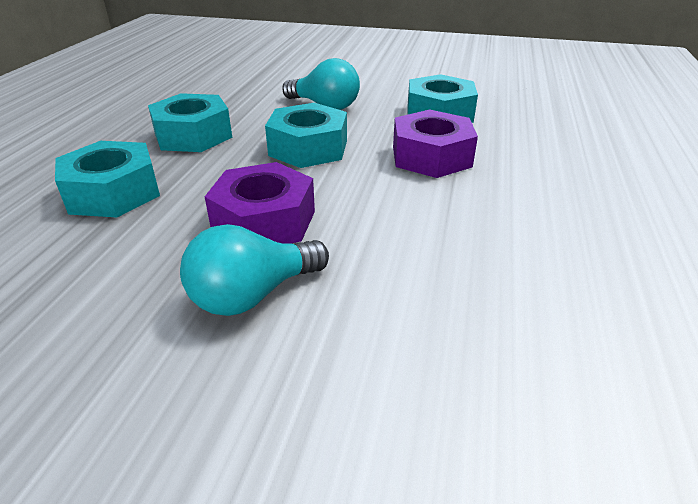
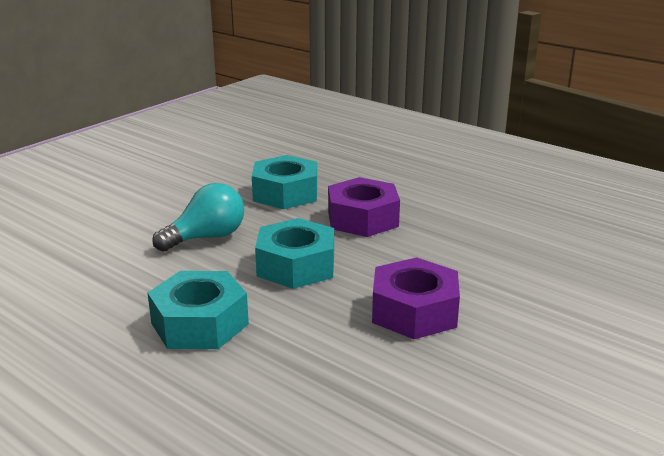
camera: 65 degrees left, 10 degrees down
(113, 193) = (299, 388): turquoise nut -> none
(253, 295) = (514, 333): turquoise light bulb -> none

